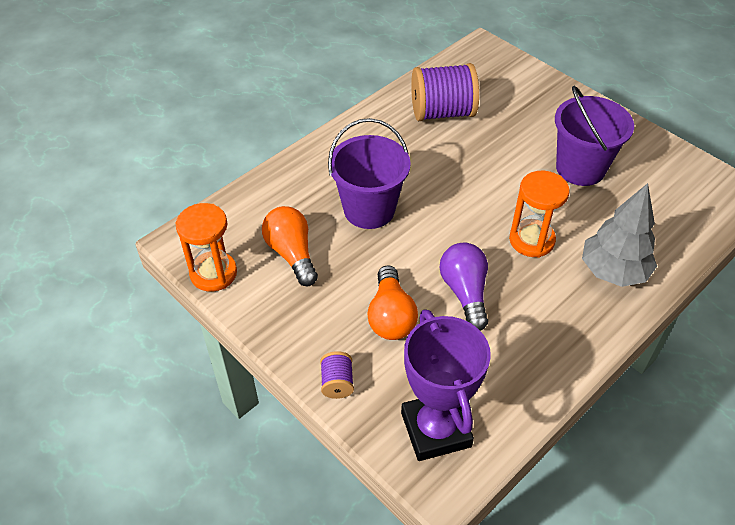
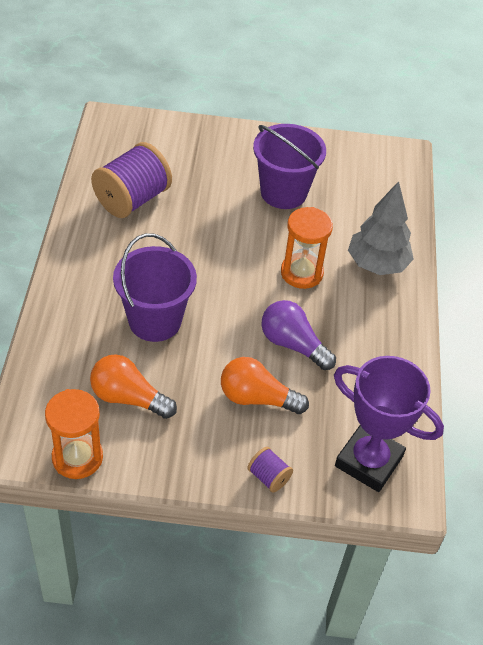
camera: 45 degrees left, 0 degrees up
(391, 316) = (257, 398): orange light bulb -> orange light bulb turned 150 degrees clockwise

